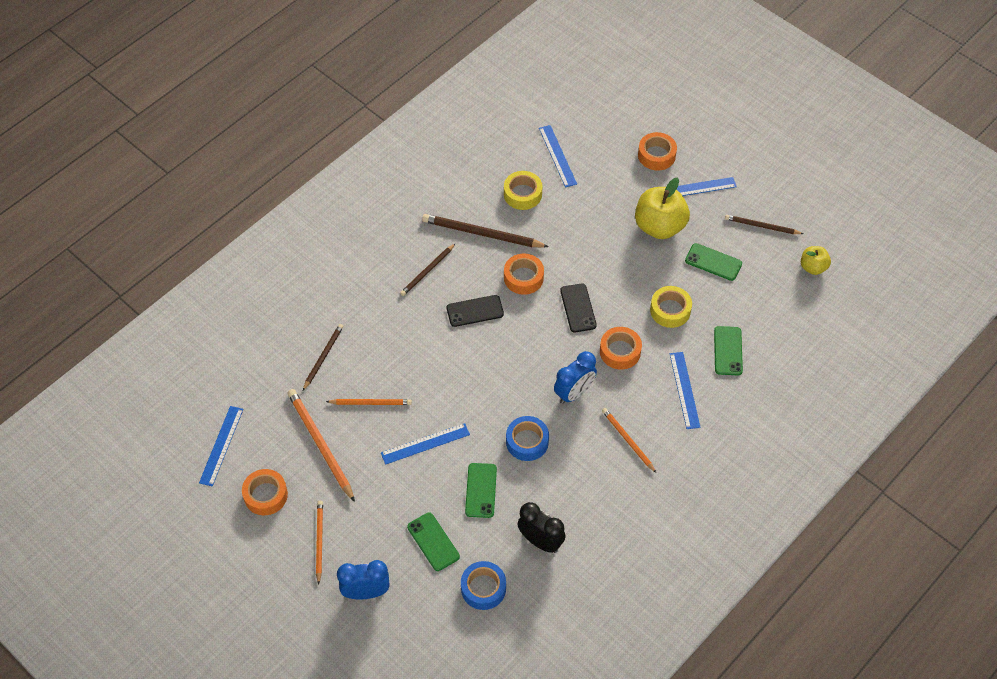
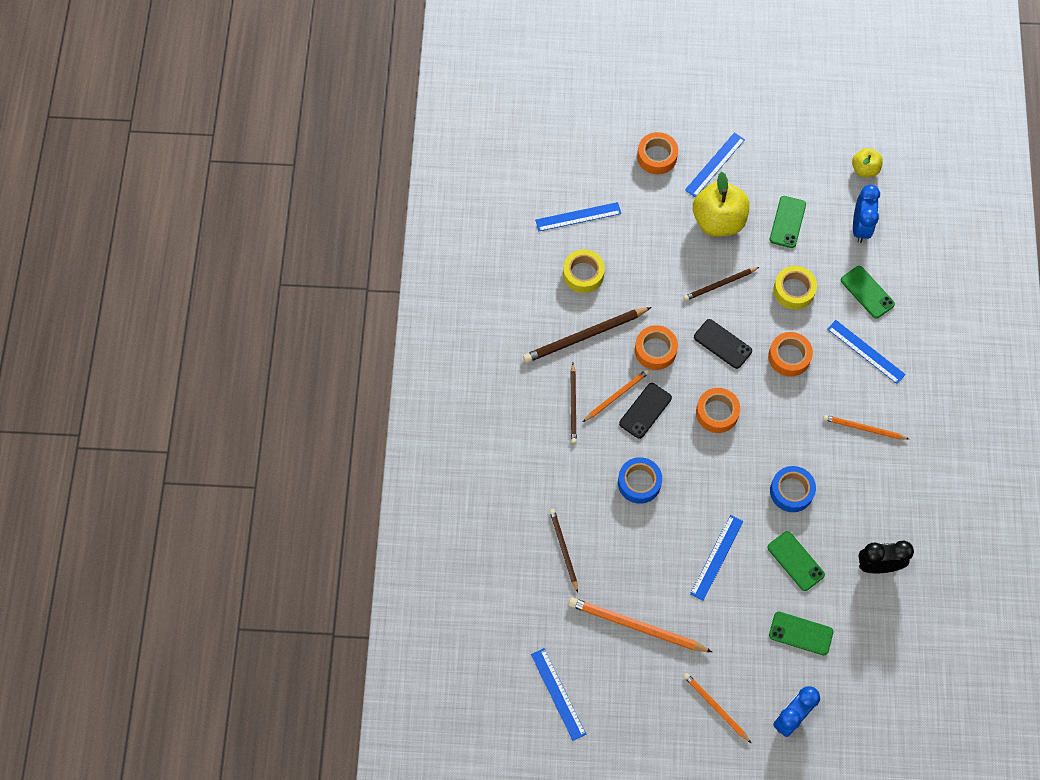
camera: 40 degrees left, 10 degrees up
(265, 495) = (636, 705): orange tape -> orange tape (717, 413)
(371, 403) = (641, 558): orange pencil -> orange pencil (616, 395)
(483, 588) = (872, 639): blue tape -> blue tape (639, 483)
(557, 156) = (578, 217): blue ruler -> blue ruler turned 45 degrees counterclockwise
(574, 393) = (788, 421): blue clock -> blue clock (860, 227)
(713, 262) = (787, 222): green phone -> green phone turned 60 degrees counterclockwise
(761, 226) = (795, 161): brown pencil -> brown pencil (719, 285)

